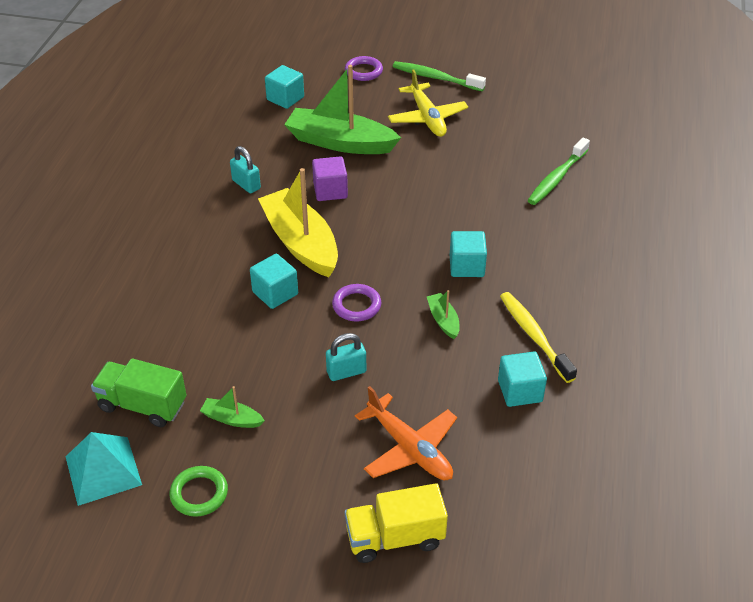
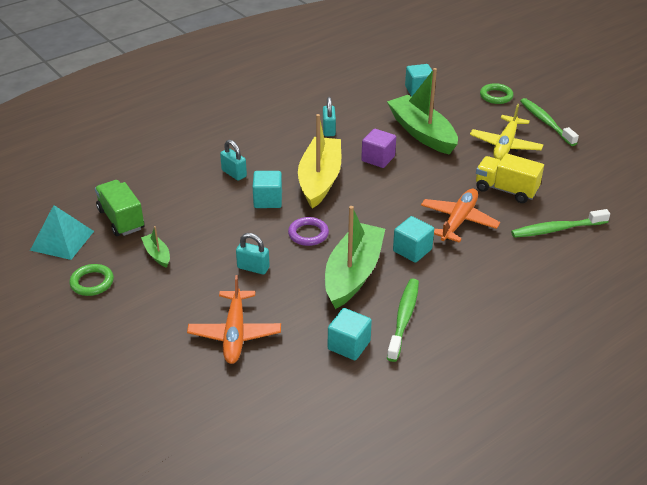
camera: 40 degrees right, 5 degrees down
(204, 284) = (234, 173): none -> turquoise padlock
(363, 71) = (496, 96): purple ring -> green ring
(395, 538) = (162, 376): yellow truck -> yellow truck (506, 190)
(443, 320) = (353, 273): green boat -> green boat, size x2.30
(472, 215) = (458, 221): none -> orange plane
(534, 336) = (404, 318): yellow toothbrush -> green toothbrush

